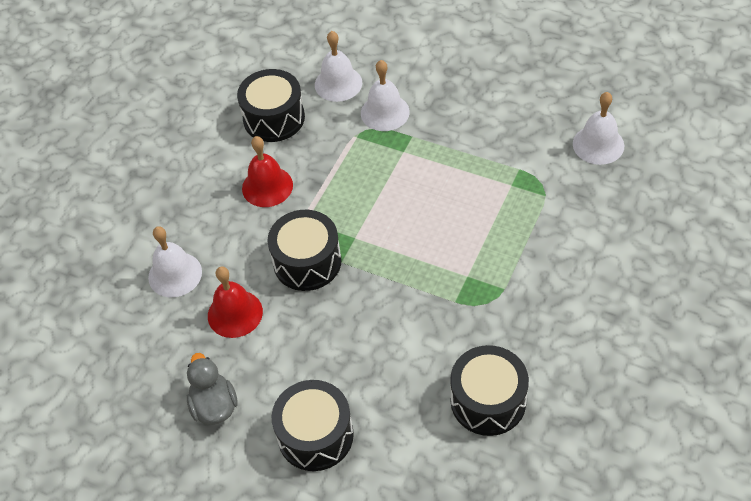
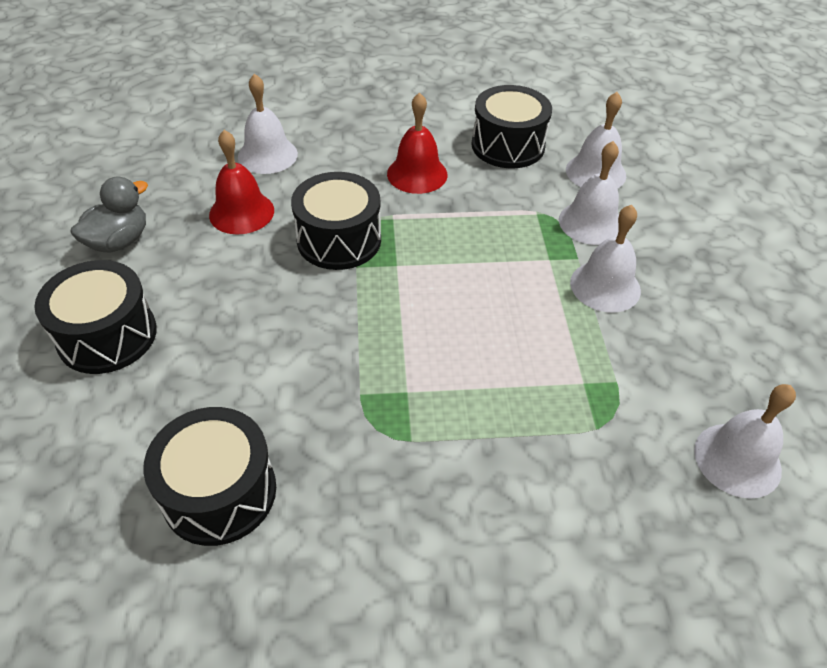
camera: 55 degrees right, 5 degrees down
(444, 135) = (605, 286): none -> white bell

